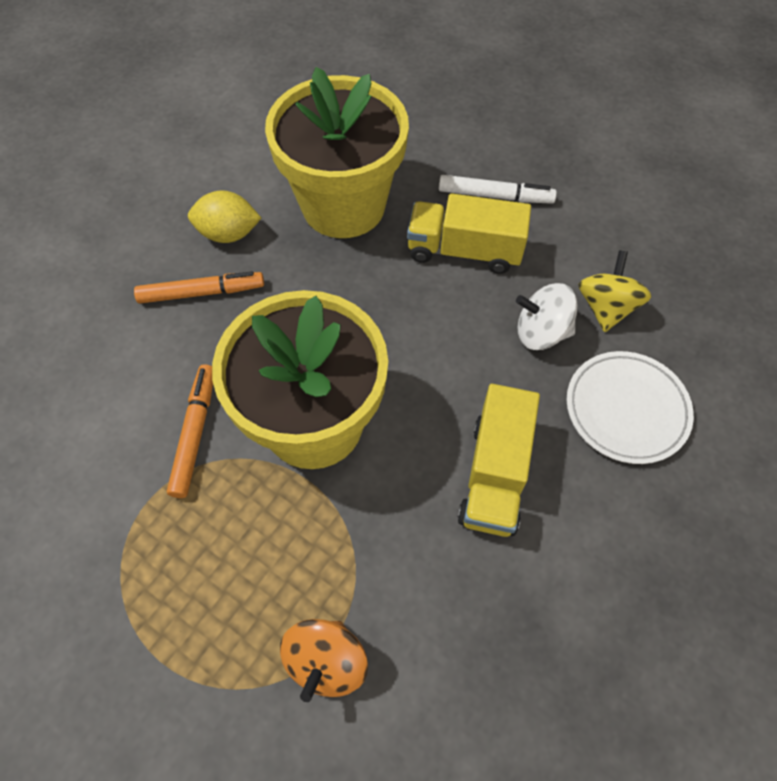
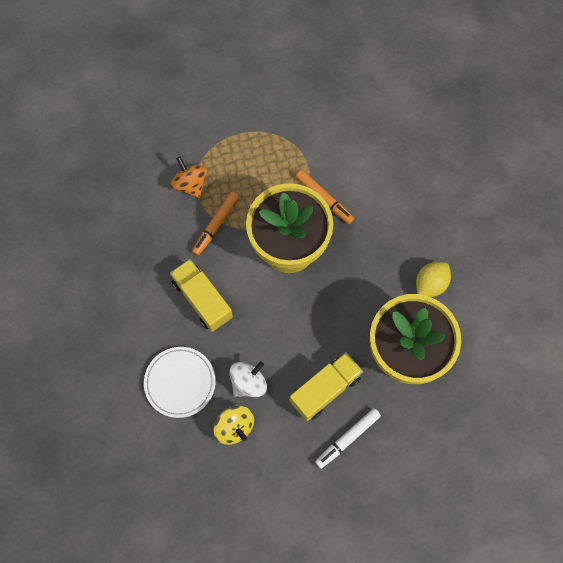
camera: 130 degrees right, 10 degrees up
(202, 293) = (400, 248): orange marker -> orange marker (215, 225)

